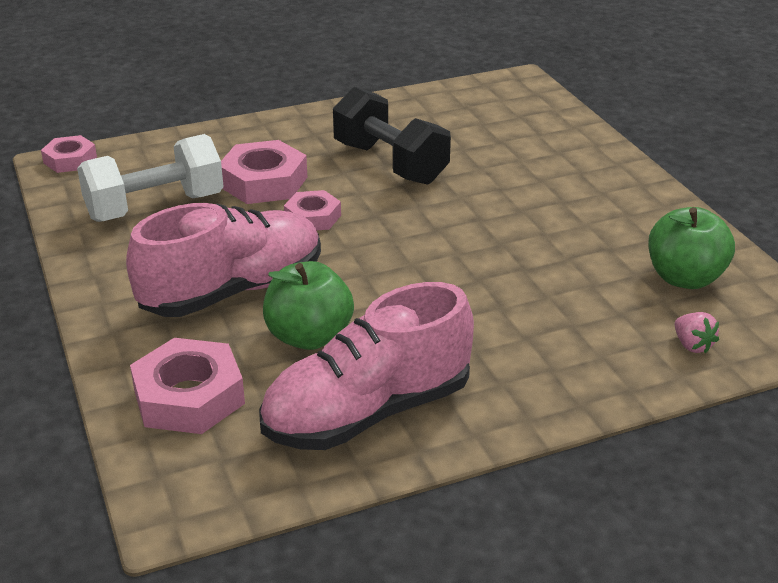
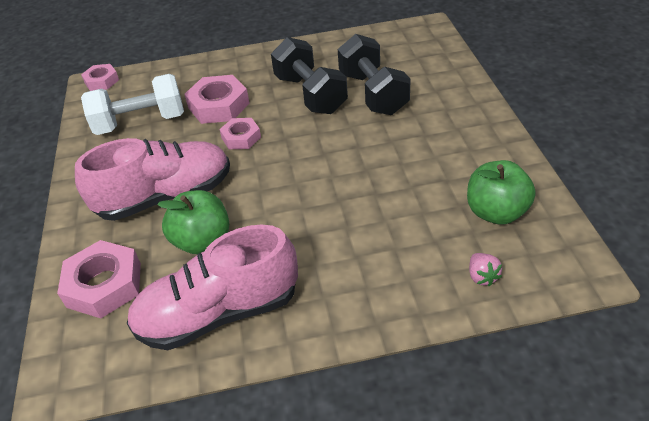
camera: 15 degrees right, 10 degrees up
(476, 158) = (373, 93): none -> black dumbbell

